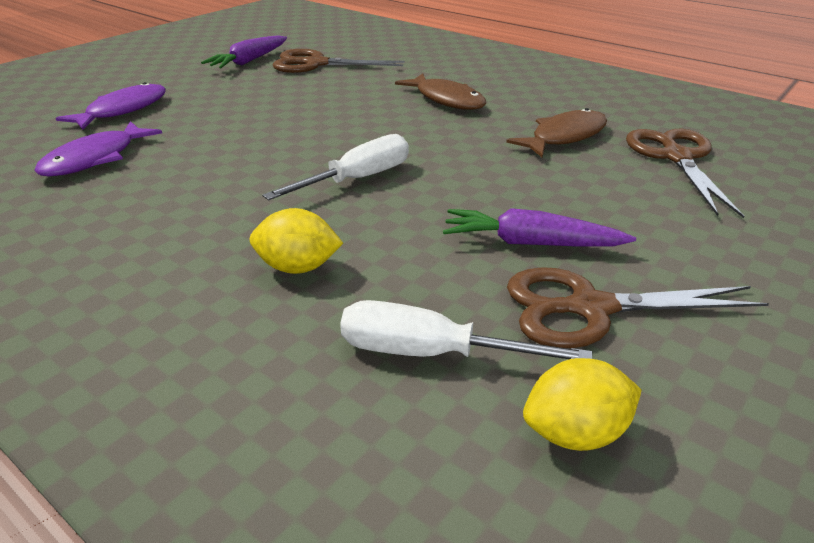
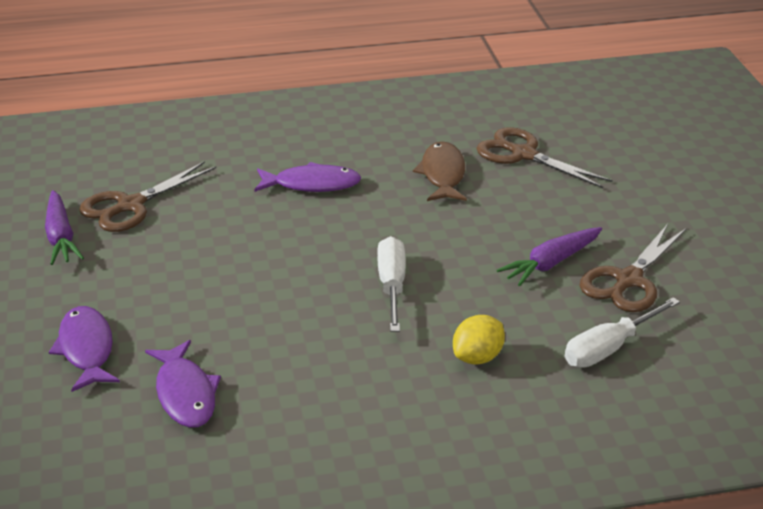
camera: 50 degrees left, 0 degrees up
(446, 99) = (312, 184): brown fish -> purple fish
(575, 433) = (703, 336): yellow lemon -> none

